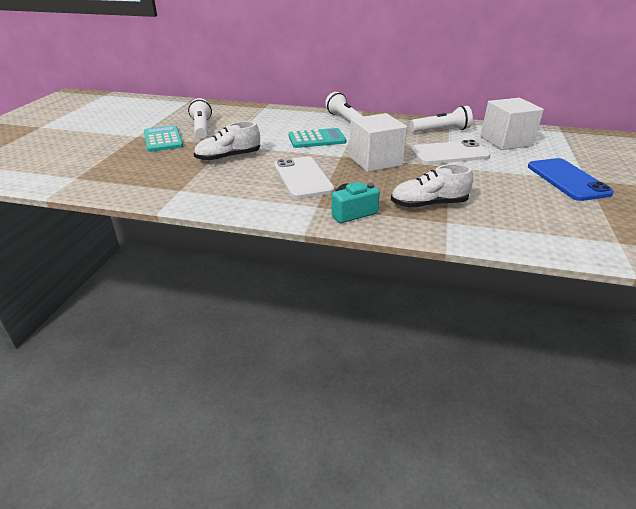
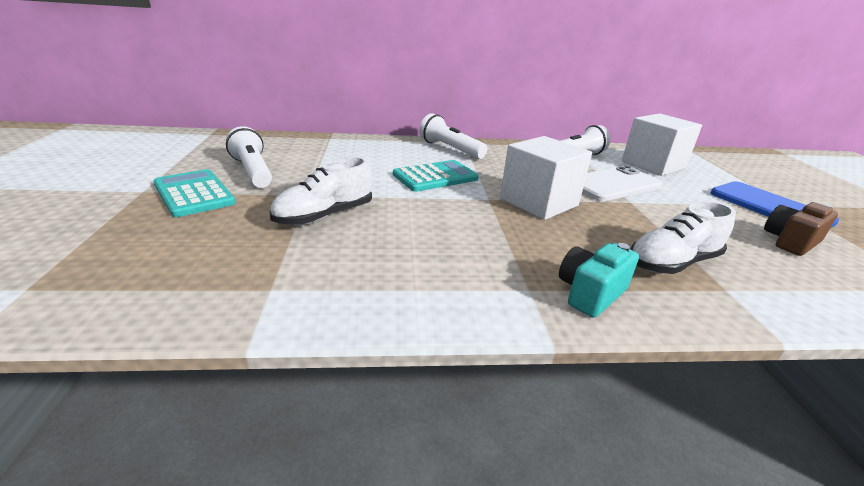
camera: 20 degrees left, 5 degrees down
(302, 178) = (465, 239): white phone -> none
(544, 203) = (790, 242): none -> brown camera

